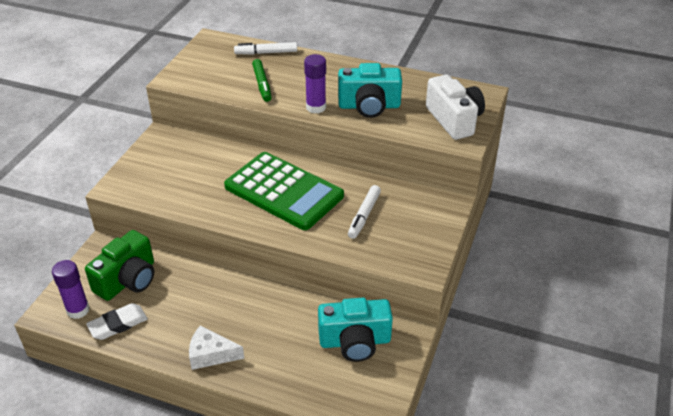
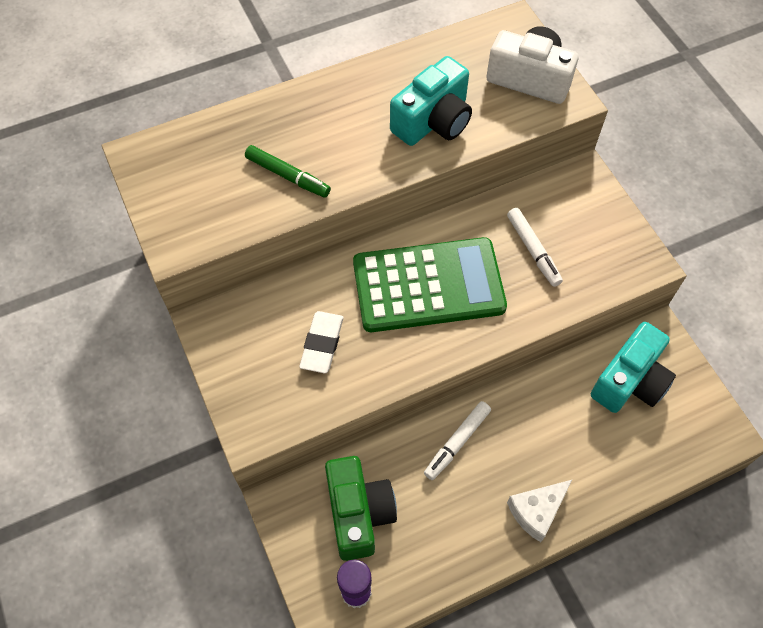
camera: 45 degrees left, 20 degrees up
(118, 324) = (415, 567): white eraser -> white eraser (322, 344)
(266, 53) = (231, 128): white marker -> white marker (457, 442)
(316, 107) = (384, 164): purple glue stick -> none

